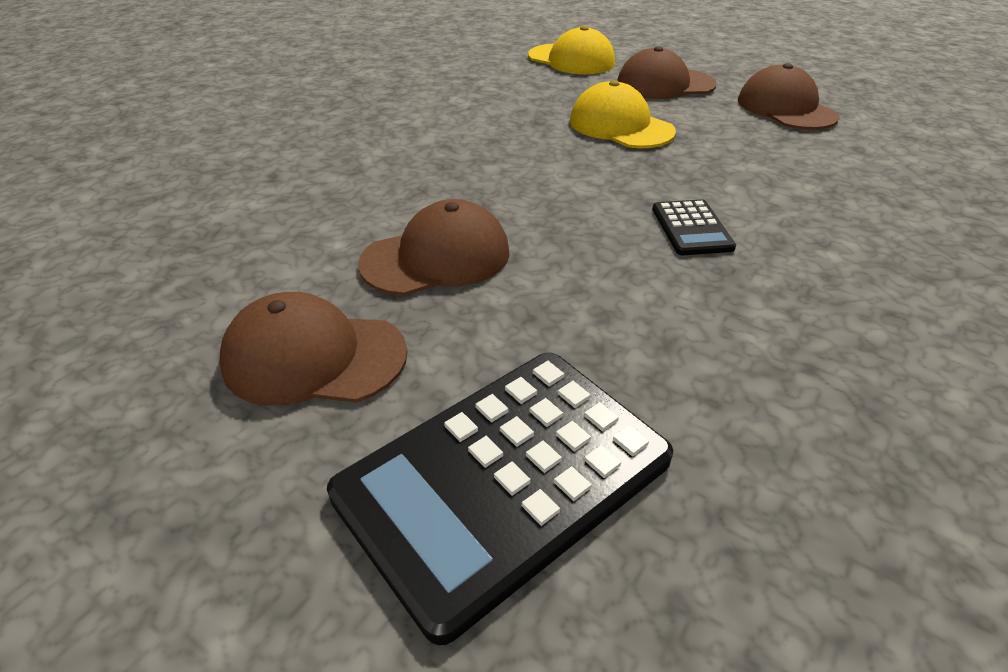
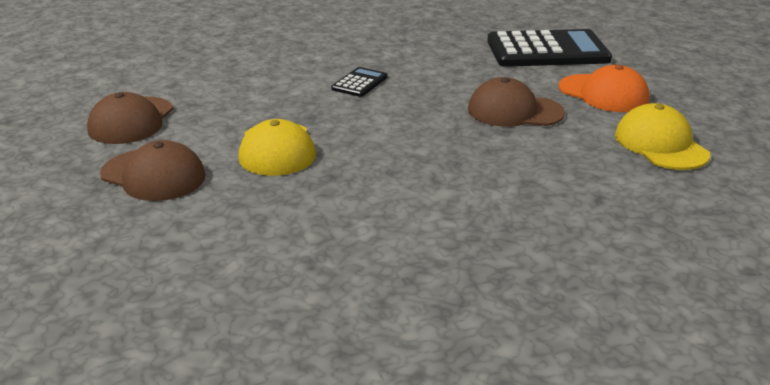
camera: 145 degrees left, 10 degrees down
(314, 357) = (603, 94): brown cap -> orange cap
(571, 60) = (159, 247): yellow cap -> yellow cap (660, 144)

